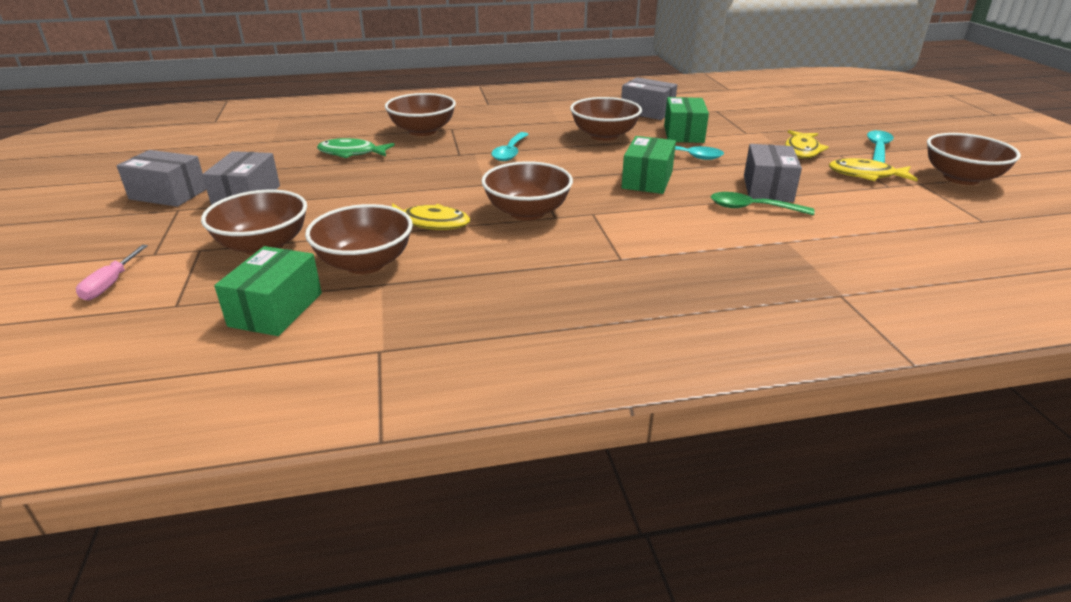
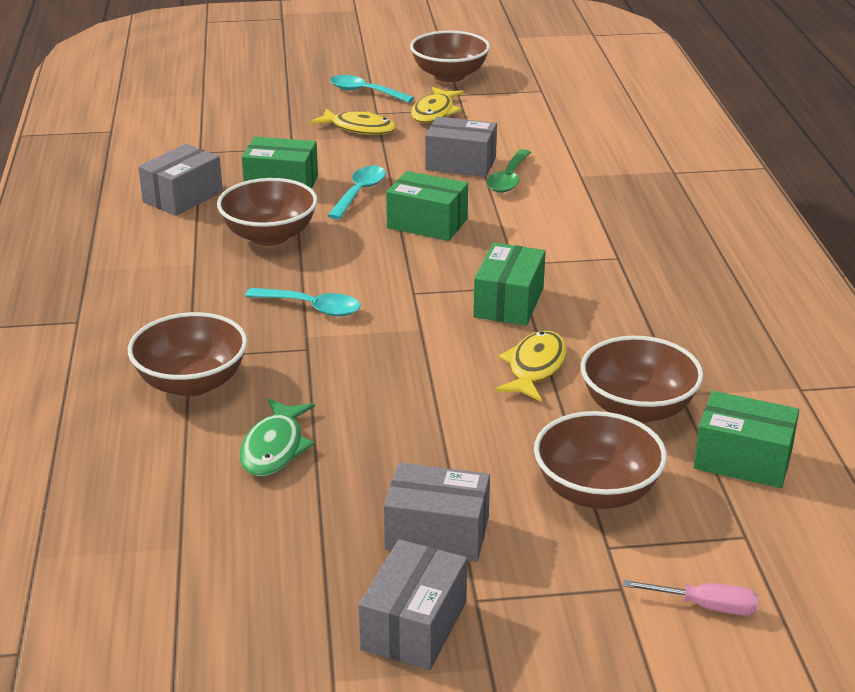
camera: 85 degrees left, 0 degrees up
(527, 212) = (509, 302): brown bowl -> green box

